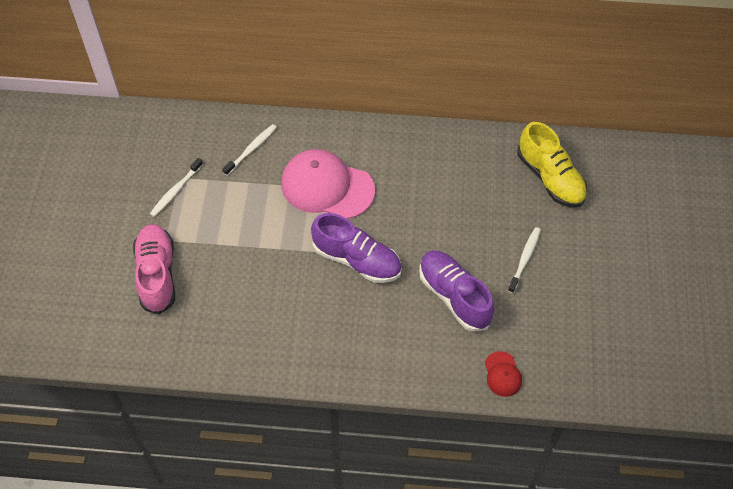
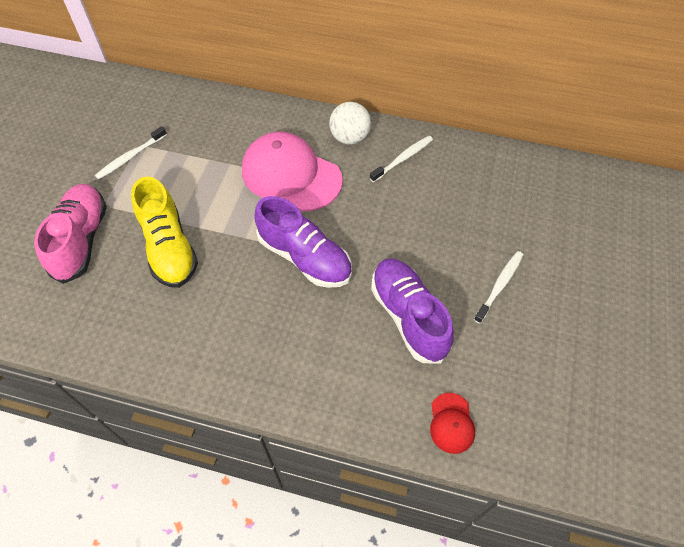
camera: 10 degrees right, 0 degrees up
(251, 149) = (221, 127): white toothbrush -> white toothbrush (402, 159)
(371, 143) = (349, 138): none -> white ball
(550, 178) = (541, 200): yellow shoe -> yellow shoe (169, 247)

